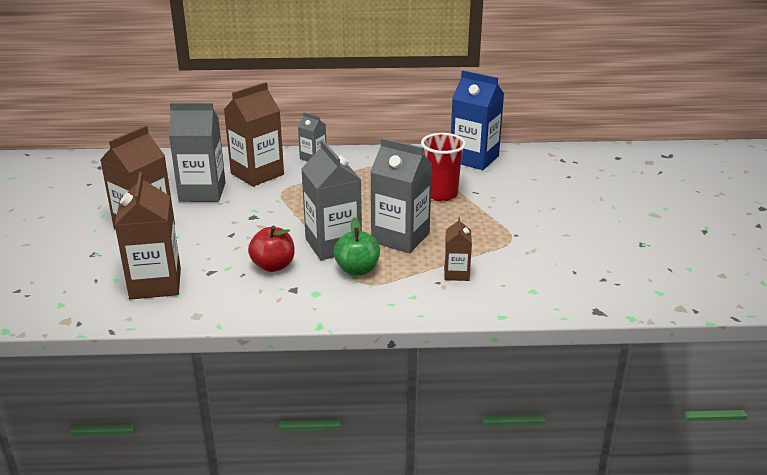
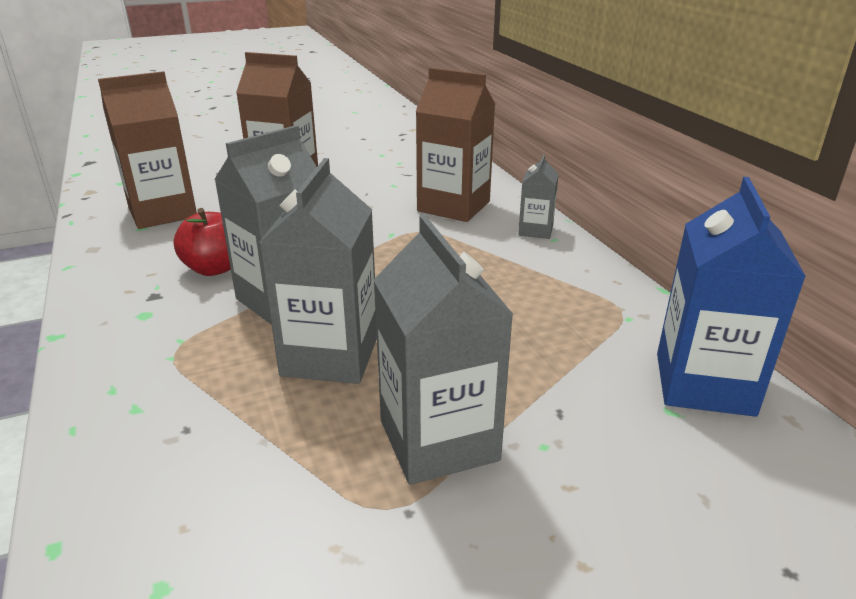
camera: 70 degrees right, 0 degrees up
(202, 192) = (382, 188): grey carton -> grey carton (438, 440)
(357, 270) = (215, 335): green apple -> none
(441, 194) = (515, 369): red cup -> none
(456, 273) = (219, 447): brown carton -> none

